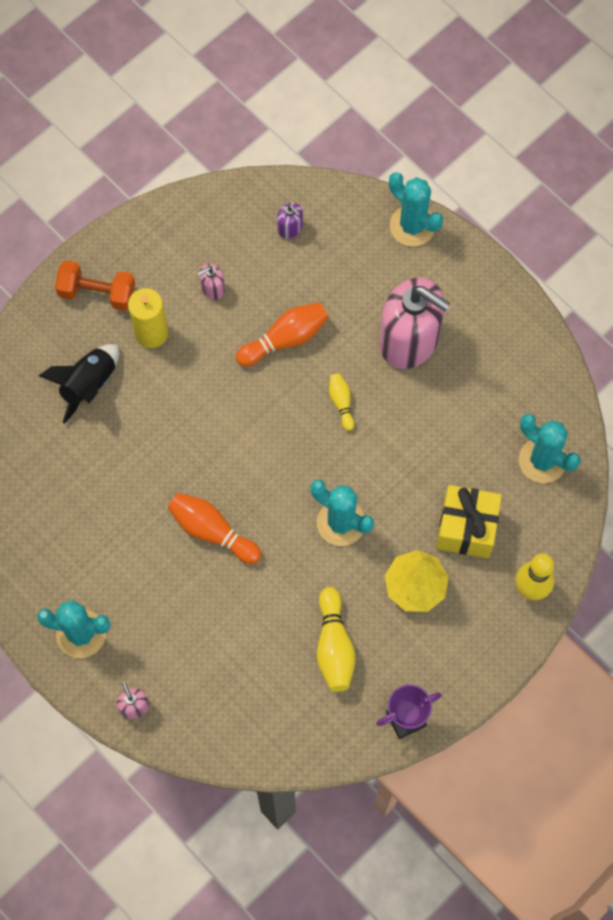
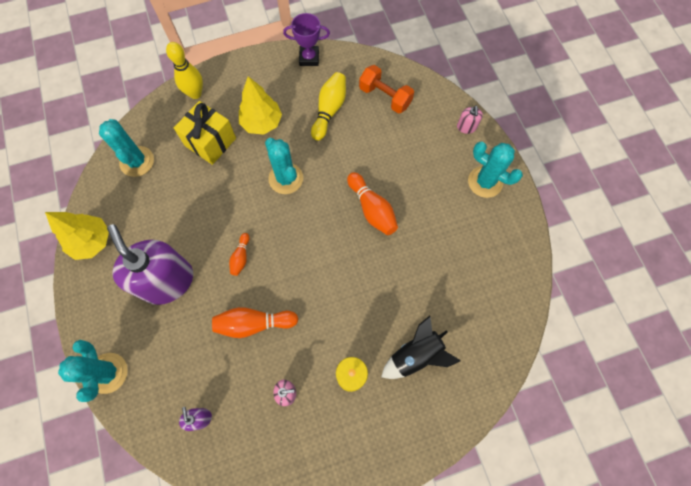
camera: 155 degrees left, 0 degrees up
(97, 293) = (379, 434): orange dumbbell -> orange dumbbell (385, 97)
(341, 403) = (241, 257): yellow bowling pin -> orange bowling pin
(409, 340) = (167, 281): pink soap dispenser -> purple soap dispenser
(526, 343) = (92, 242): none -> yellow tree

